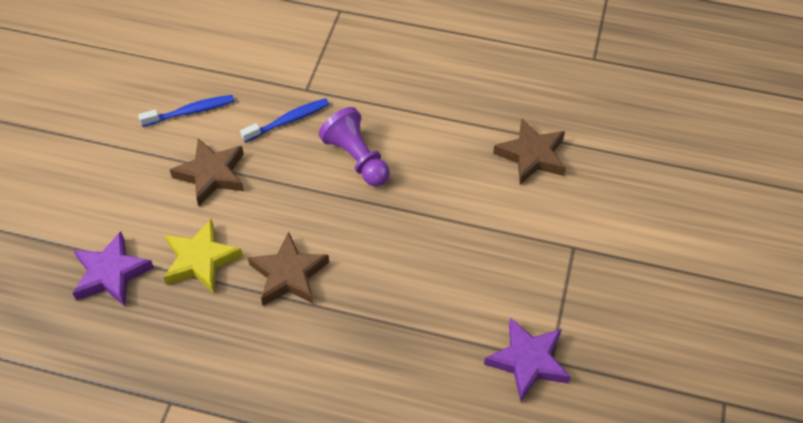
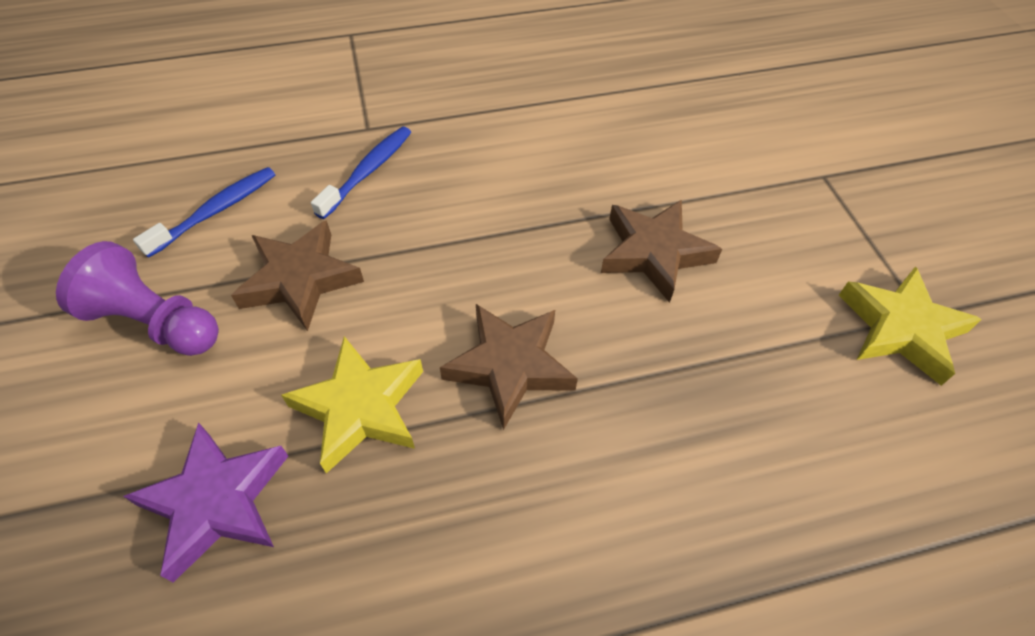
camera: 30 degrees left, 0 degrees up
(357, 158) = (492, 181): purple pawn -> purple pawn (155, 322)
(528, 361) = (900, 329): purple star -> yellow star
(532, 155) = (693, 101): brown star -> brown star (654, 253)

